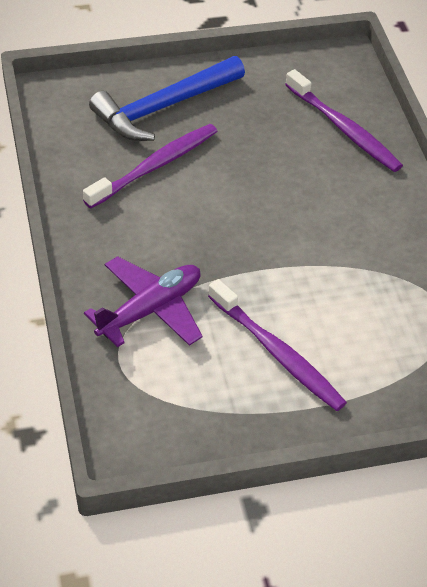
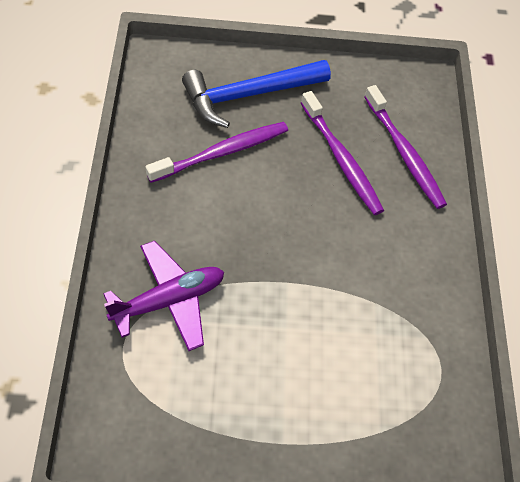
camera: 10 degrees right, 10 degrees up
(277, 353) = (270, 376): purple toothbrush -> purple toothbrush (341, 159)

